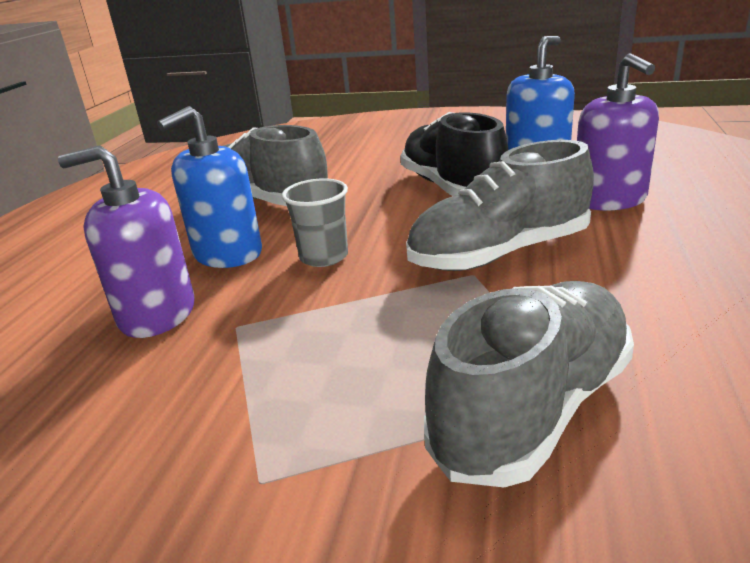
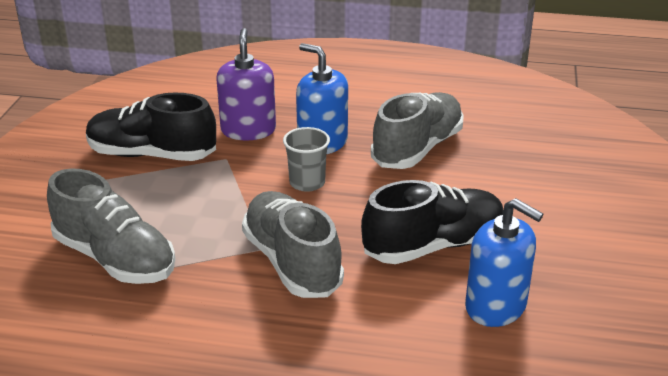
camera: 85 degrees right, 5 degrees up
(186, 414) = (152, 155): none -> black shoe
(609, 200) = (388, 340): purple soap dispenser -> none

